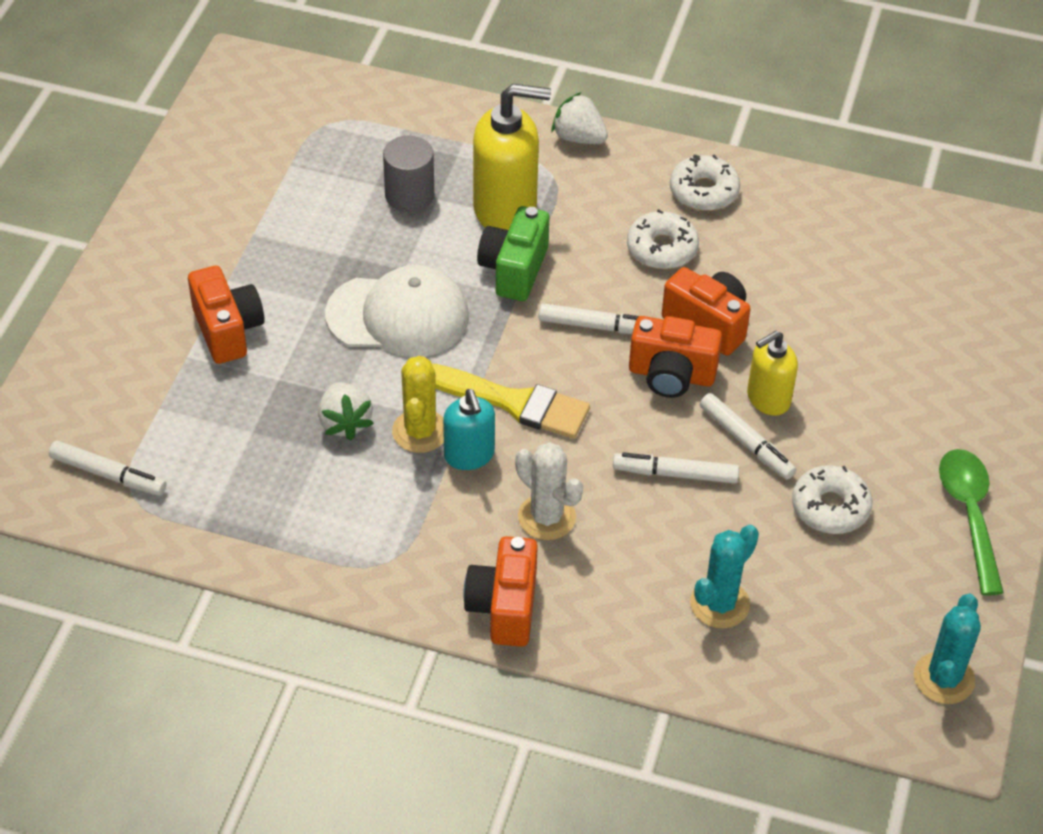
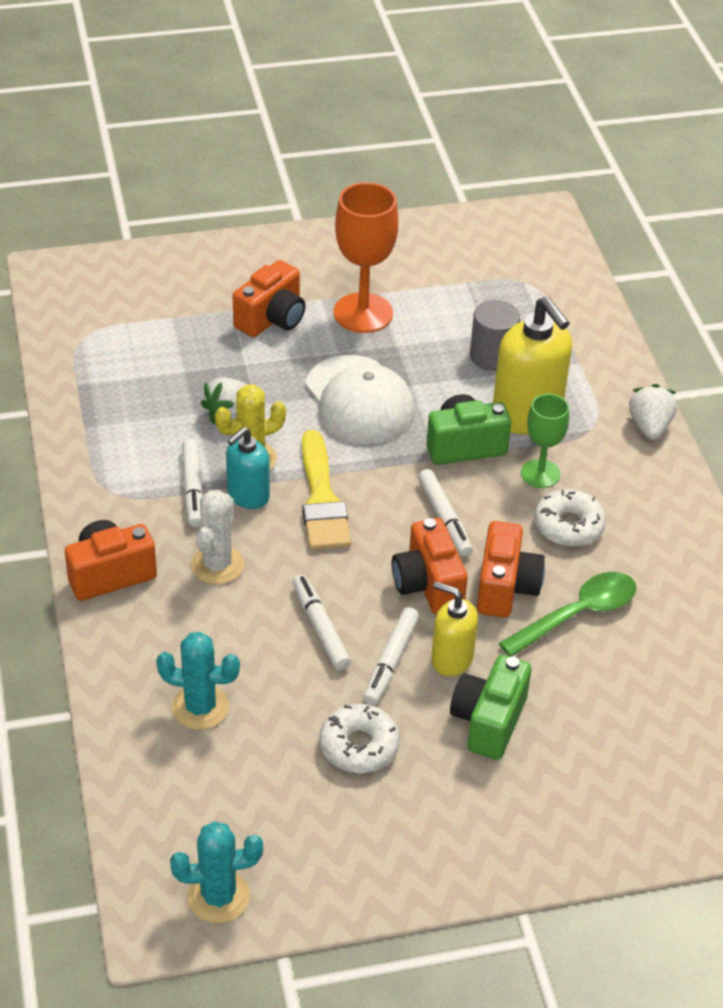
camera: 60 degrees right, 5 degrees down
(108, 475) = (93, 319): white marker -> white marker (193, 488)
(275, 258) = (363, 313): none -> orange goblet
(586, 236) = (540, 474): none -> green goblet
(703, 191) = (661, 528): white donut -> none
(852, 407) = (488, 721): none -> green camera
(969, 515) = (424, 853): green spoon -> green spoon (578, 614)

